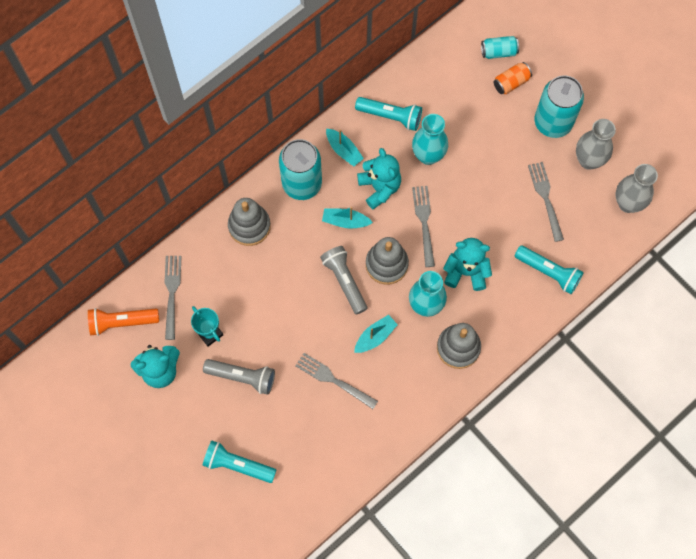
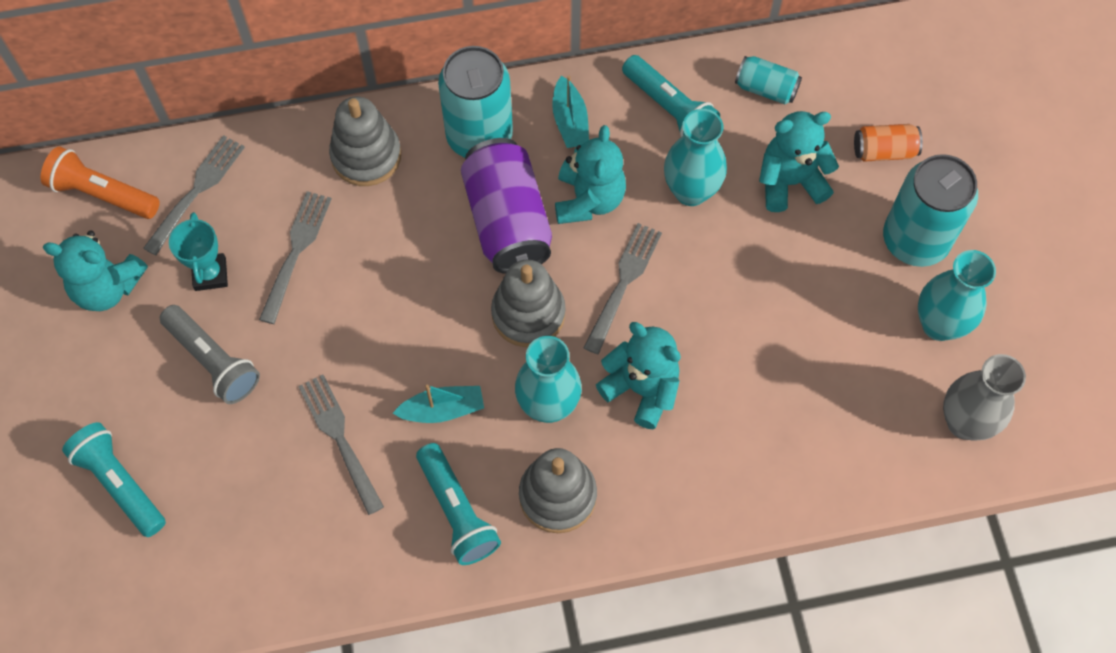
camera: 30 degrees right, 5 degrees down
(344, 281) = (450, 305): grey flashlight -> none
(345, 221) = (507, 221): turquoise boat -> purple can
(474, 124) = (790, 182): none -> turquoise teddy bear
(498, 52) = (891, 98): turquoise can -> turquoise can (766, 89)
(546, 199) = (835, 346): grey fork -> grey fork (296, 253)
(548, 272) = (771, 459): turquoise flashlight -> turquoise flashlight (457, 511)
(588, 160) = (939, 324): grey vase -> turquoise vase

